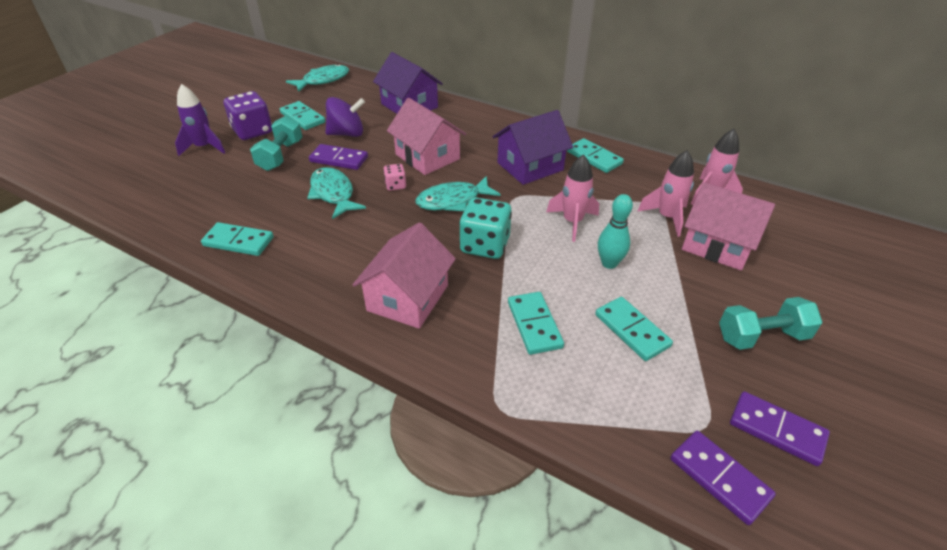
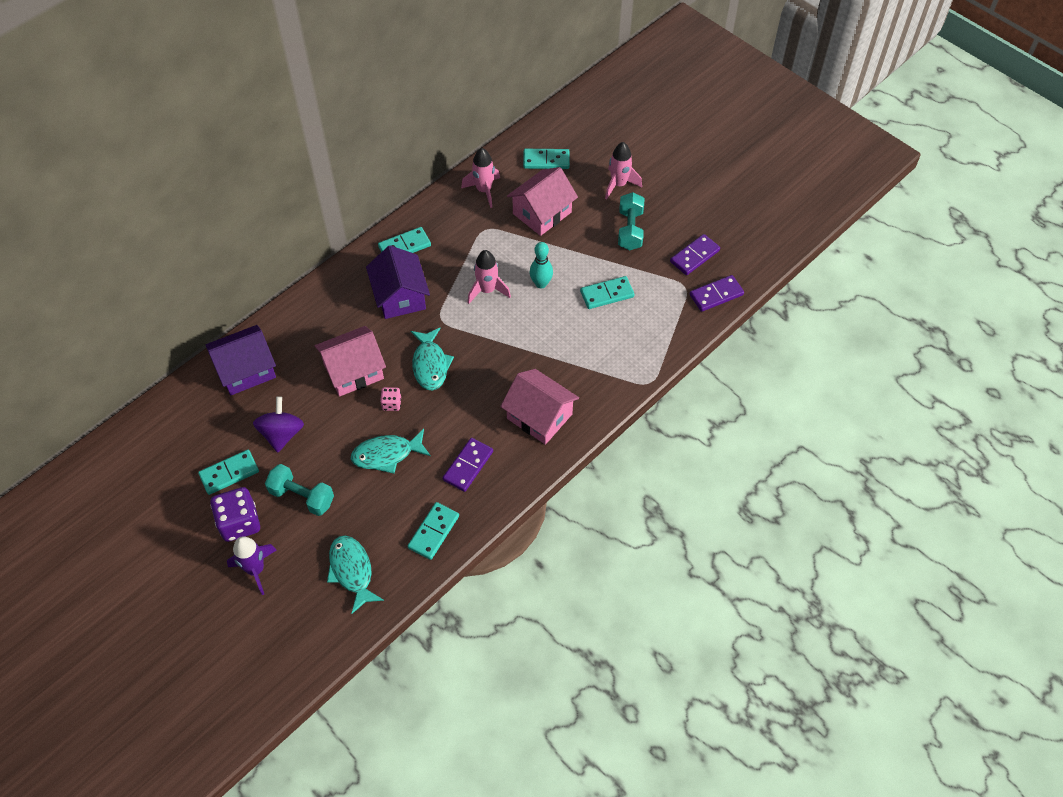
camera: 75 degrees left, 15 degrees up
(323, 80) = (144, 447): turquoise fish -> turquoise fish (352, 571)
(339, 159) = (329, 445): purple domino -> purple domino (468, 466)
(485, 245) = (496, 355): turquoise dice -> none
(534, 325) = (587, 346): turquoise domino -> turquoise domino (546, 160)
(667, 217) = (502, 229): pink rocket -> pink rocket (619, 184)

